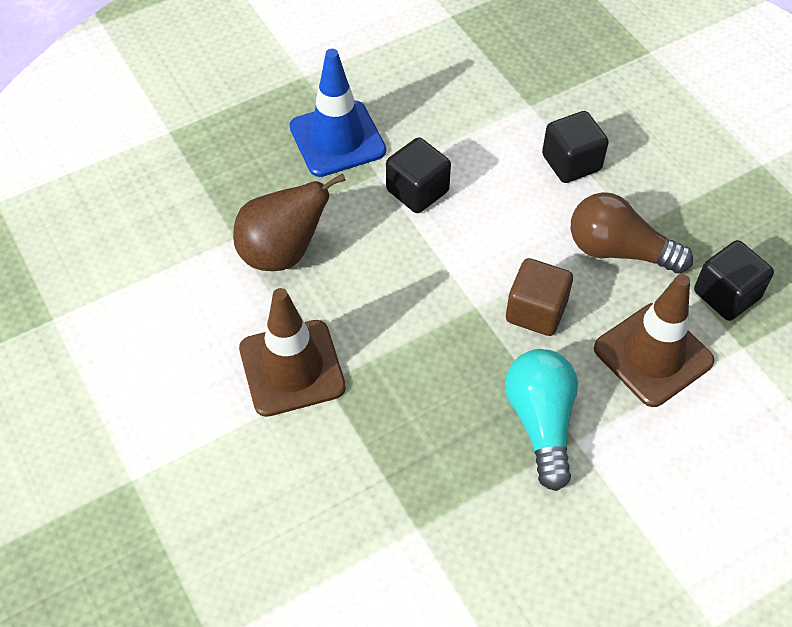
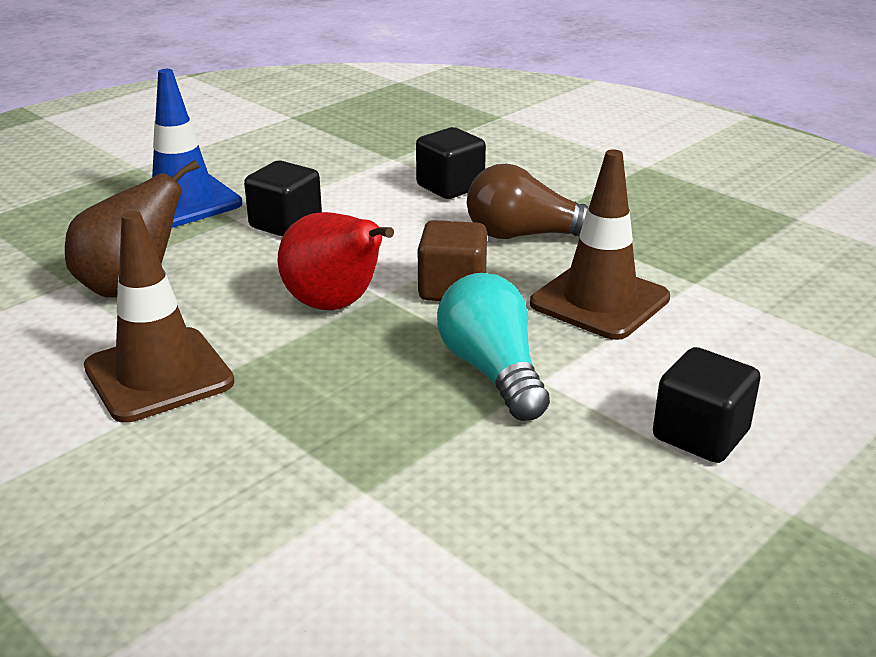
camera: 15 degrees left, 25 degrees down
(437, 312) = (335, 305): none -> red pear
(726, 295) = (656, 249): black cube -> black cube (700, 435)

